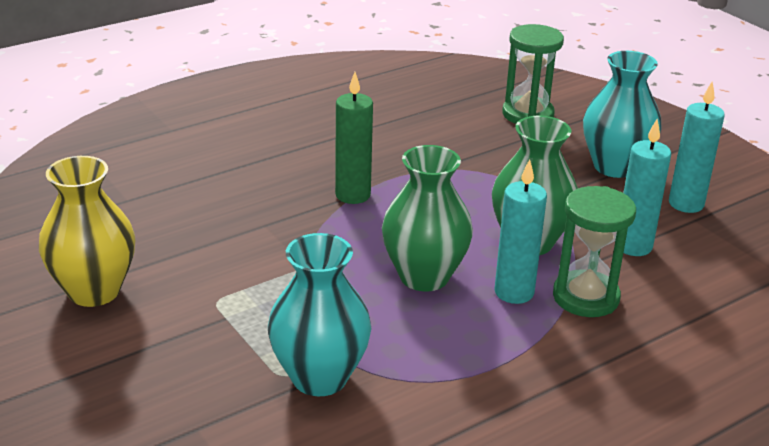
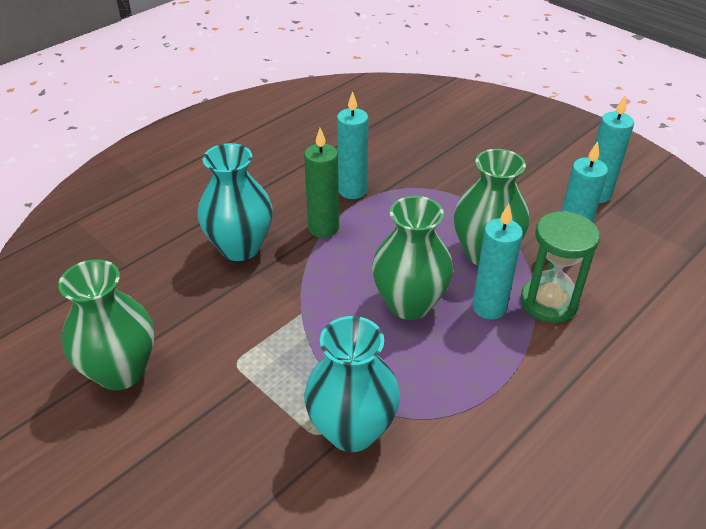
camera: 10 degrees left, 10 degrees up
(94, 291) = (121, 371): yellow vase -> green vase
(398, 164) = (352, 190): none -> turquoise candle
(527, 114) = (443, 125): green hourglass -> none
(614, 166) = (528, 166): turquoise vase -> turquoise vase (240, 247)

